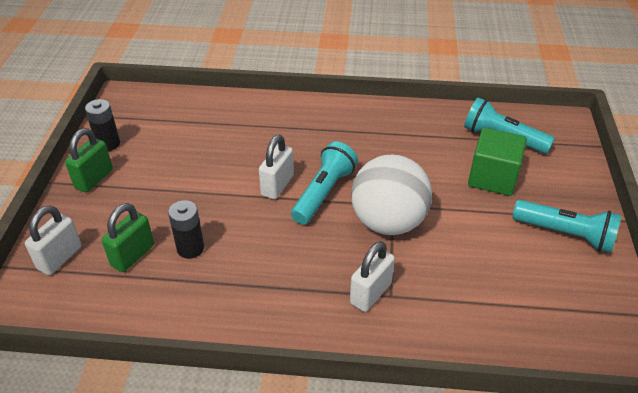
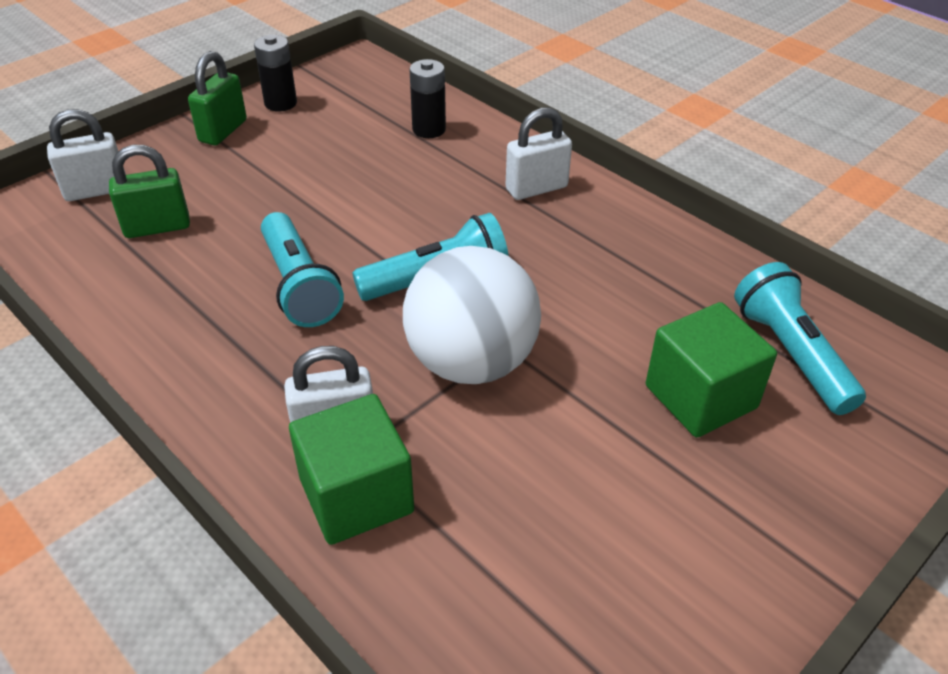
camera: 40 degrees right, 0 degrees up
(94, 179) = (223, 131): green padlock -> green padlock turned 45 degrees counterclockwise
(190, 248) = (217, 254): black battery -> black battery (429, 129)
(277, 185) = (394, 241): white padlock -> white padlock (536, 188)
(416, 313) = (356, 495): none -> green cube
(565, 234) = (716, 547): turquoise flashlight -> turquoise flashlight (299, 285)

